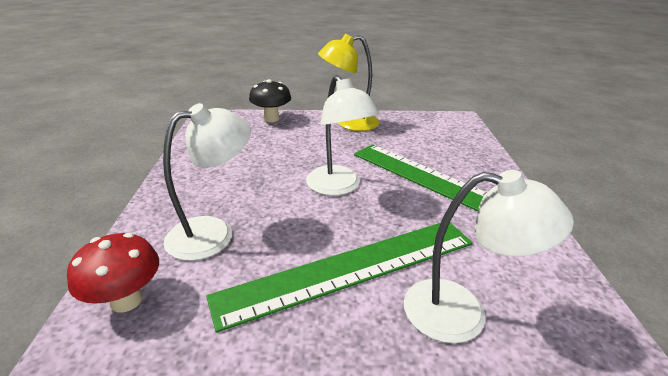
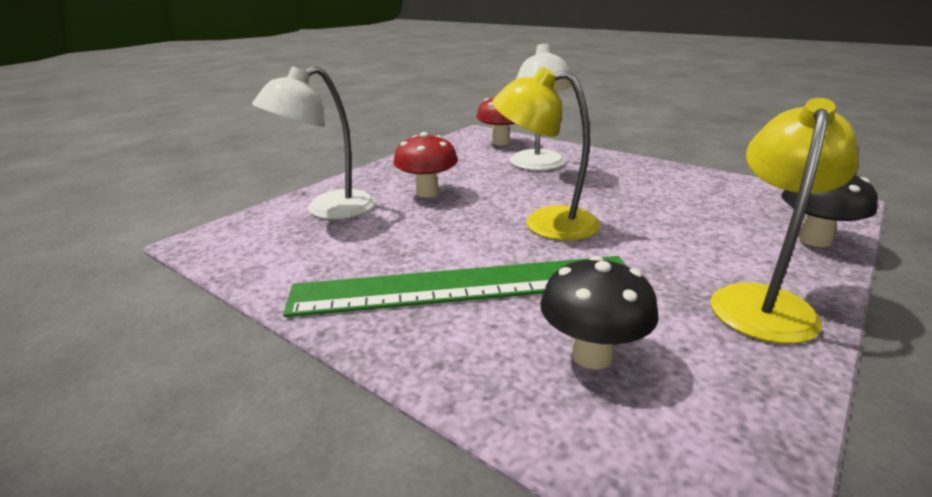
camera: 130 degrees right, 5 degrees down
(338, 187) = (545, 223): white lamp -> yellow lamp
(350, 269) = (427, 193): green ruler -> red mushroom
(435, 144) = (592, 355): none -> black mushroom

